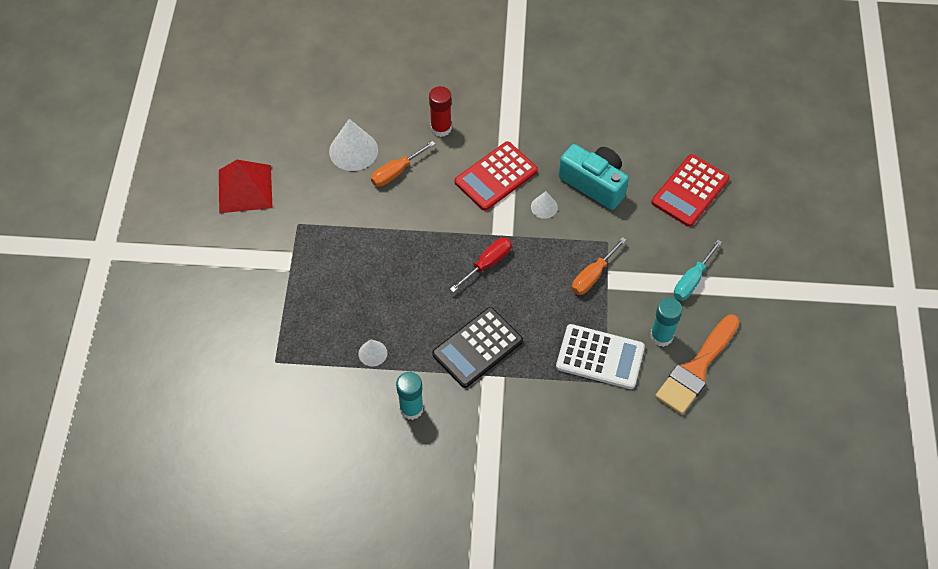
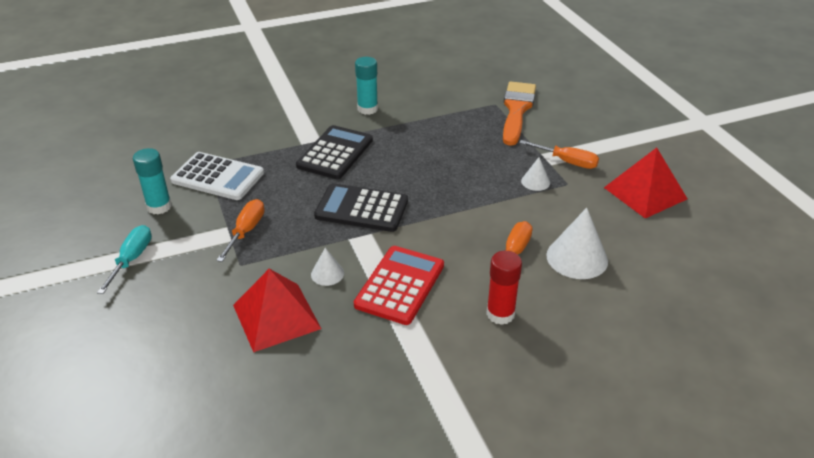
camera: 155 degrees right, 20 degrees down
(276, 249) = (567, 162): none -> orange screwdriver
(372, 353) = (422, 127): white cone -> white cone (535, 182)
(487, 264) = (361, 209): red screwdriver -> black calculator
(594, 184) = (276, 316): turquoise camera -> red pyramid
(600, 357) = (218, 177): white calculator -> white calculator turned 150 degrees counterclockwise
(690, 191) = (146, 349): red calculator -> none
(696, 368) = (118, 194): orange brush -> orange brush (517, 110)

